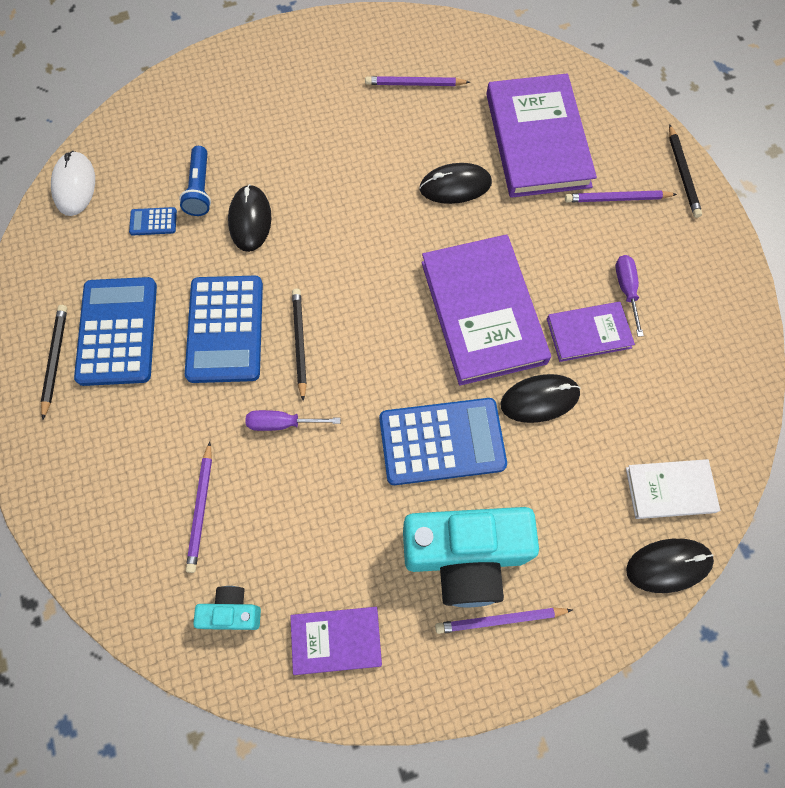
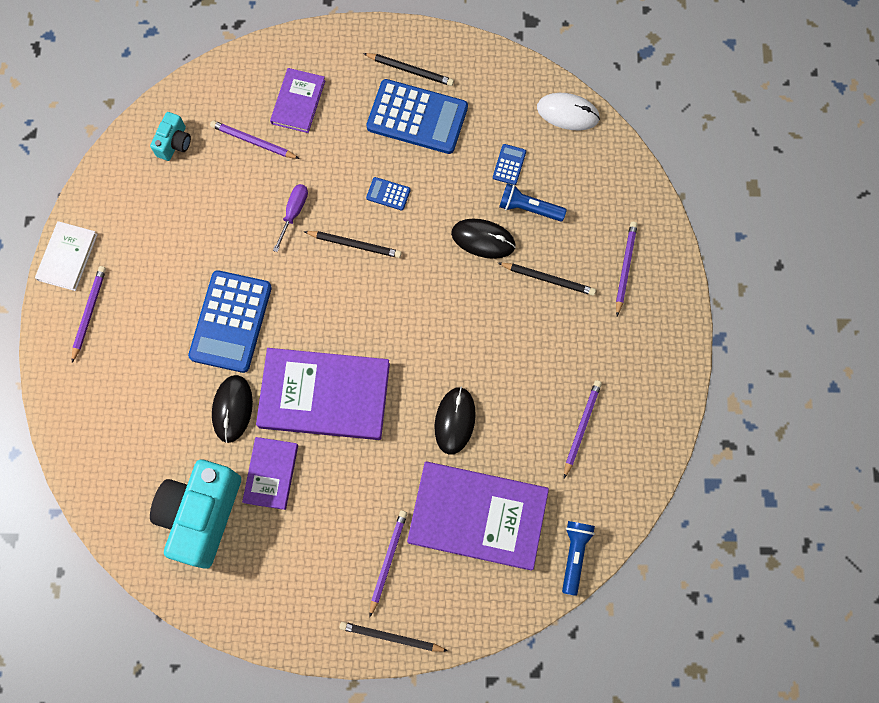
camera: 110 degrees right, 5 degrees up
(225, 329) = (388, 194): blue calculator -> blue calculator, size x0.43
(239, 91) = (625, 267): none -> purple pencil
(274, 150) = (548, 279): none -> black pencil
(336, 640) = (126, 202): purple book -> purple book (298, 102)
(465, 556) = (141, 306): turquoise camera -> turquoise camera (202, 514)
(534, 59) = (574, 555): none -> blue flashlight
(626, 290) = (296, 524): purple screwdriver -> none
(668, 565) = (69, 447): black mouse -> none
(670, 490) = (121, 476): white book -> white book (68, 257)

